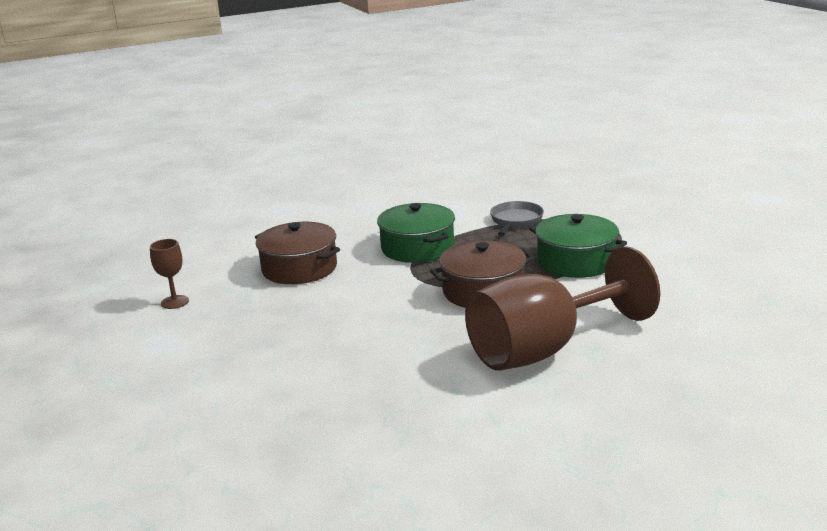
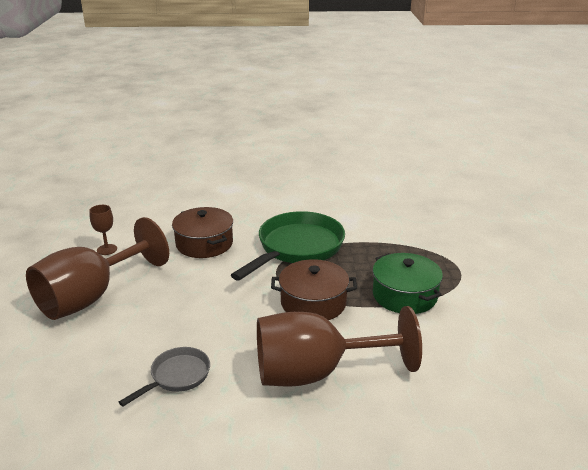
camera: 20 degrees right, 5 degrees up
(202, 351) = (91, 297): none -> brown goblet
(417, 248) = (297, 248): green pot -> green pan
(515, 221) = (387, 243): grey pan -> grey pan (177, 376)

